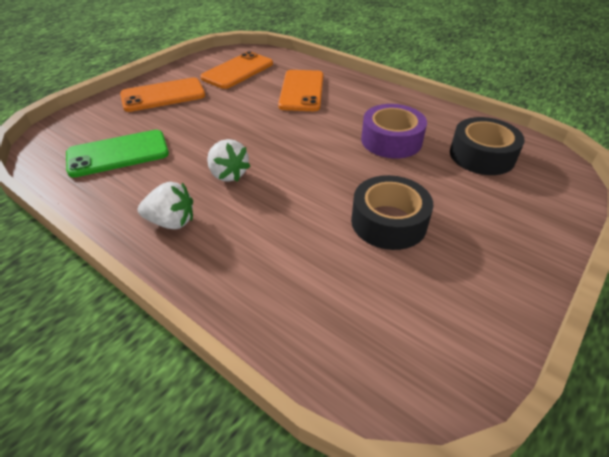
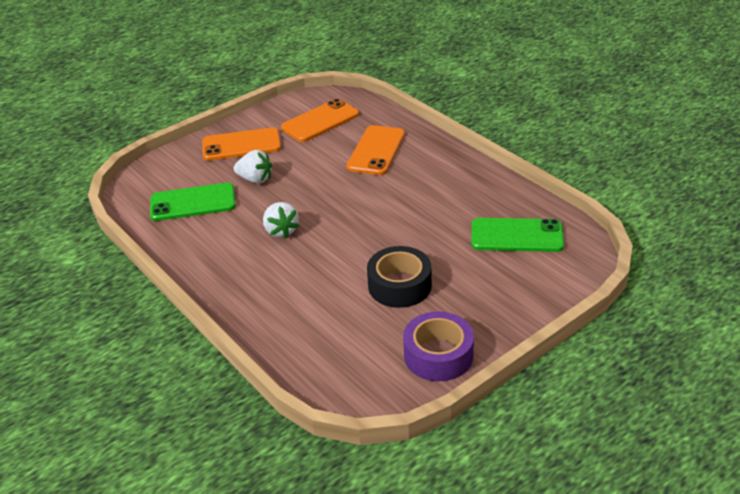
camera: 15 degrees right, 5 degrees down
(171, 222) = (226, 266): white strawberry -> white strawberry (255, 179)
(391, 140) = (439, 212): purple tape -> purple tape (438, 355)
(482, 155) = (516, 236): black tape -> green phone

